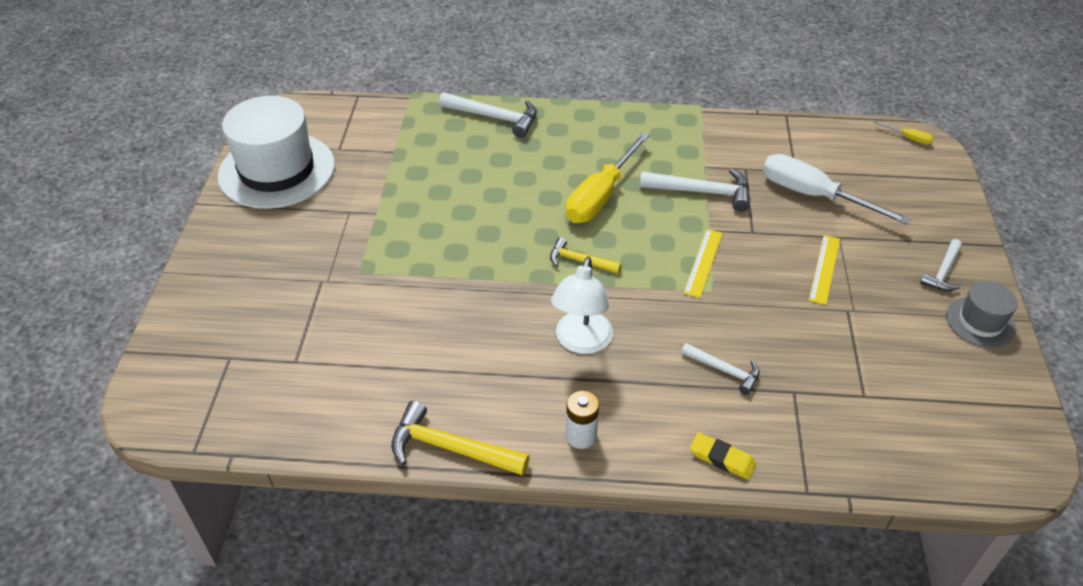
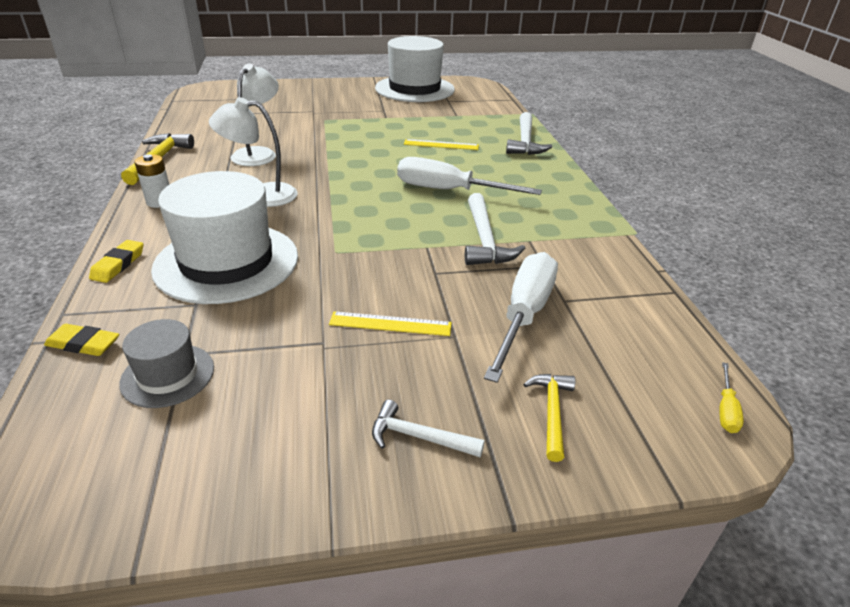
camera: 75 degrees right, 10 degrees down
(459, 342) = (259, 153): none -> white lamp
(580, 261) = (358, 188): yellow hammer -> yellow hammer (552, 412)
(601, 196) = (449, 191): yellow screwdriver -> white screwdriver
(703, 262) = (375, 245): yellow ruler -> yellow ruler (441, 145)
(724, 370) = (227, 262): white hammer -> white hat
(853, 467) = (83, 344): none -> yellow eraser
(980, 322) = (318, 476): grey hat -> grey hat (168, 375)

